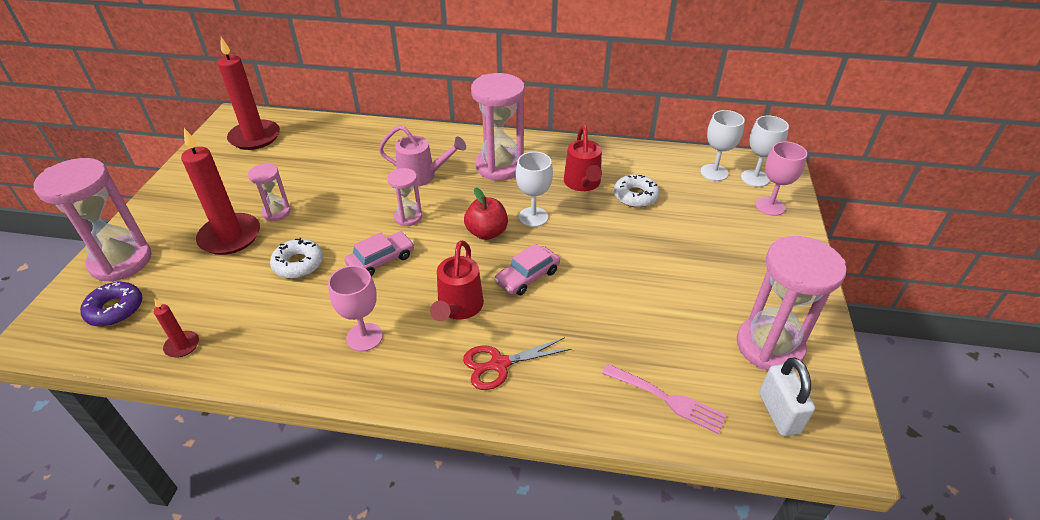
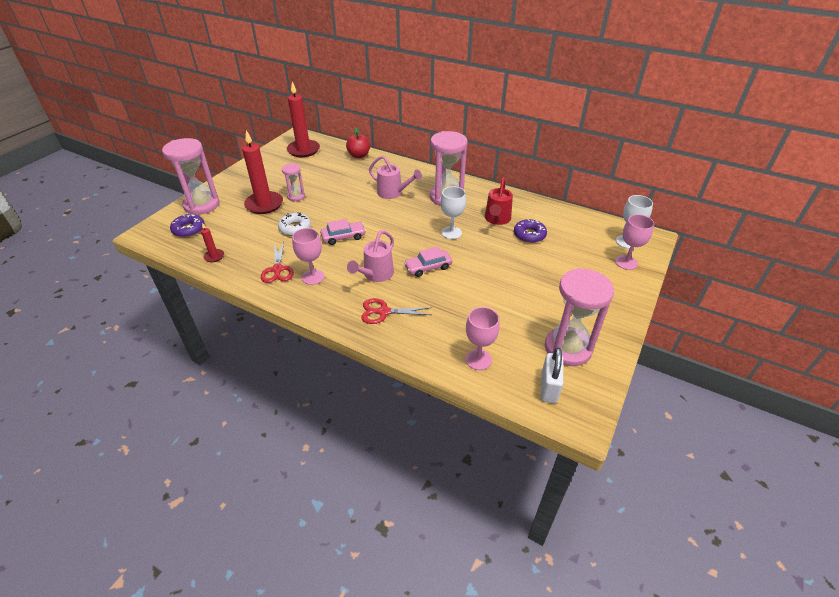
camera: 20 degrees right, 0 degrees up
(301, 339) = (277, 269): none -> red scissors
(408, 217) = (372, 216): pink hourglass -> none
(458, 308) = (375, 275): red watering can -> pink watering can
(486, 232) = (416, 235): red apple -> red apple (359, 155)
(635, 196) = (529, 235): white donut -> purple donut
(667, 399) = (478, 359): pink fork -> pink goblet
(714, 172) = (597, 231): white goblet -> none

